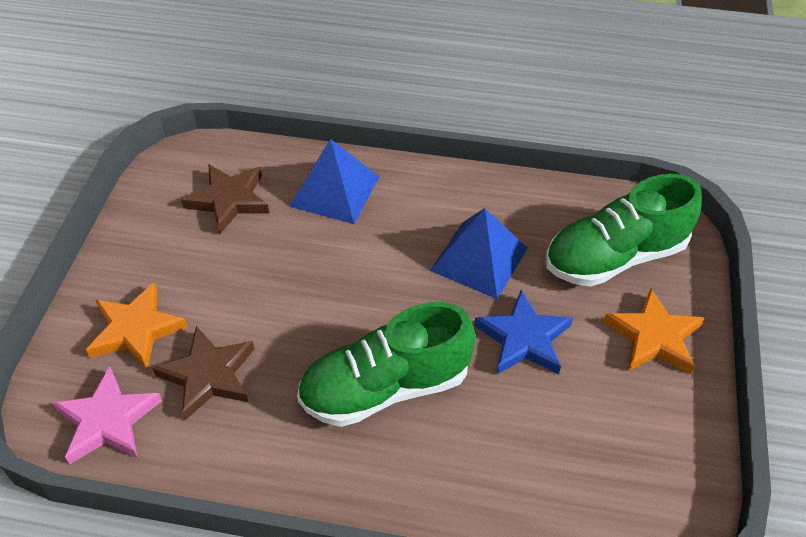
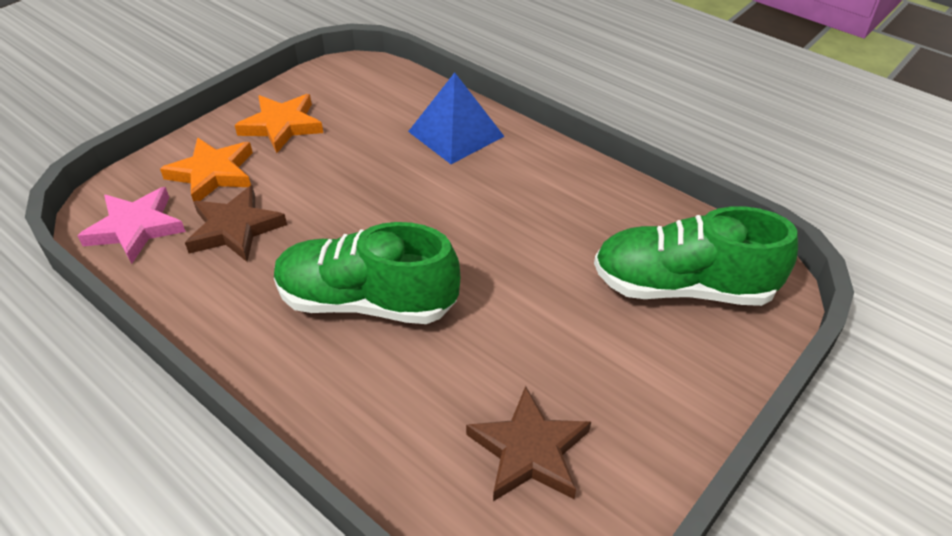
camera: 30 degrees right, 5 degrees down
(229, 200) = (363, 110): brown star -> brown star (529, 451)
(479, 259) = (541, 234): blue pyramid -> none
(524, 339) = (528, 318): blue star -> none
(654, 337) = (667, 376): orange star -> orange star (282, 126)

